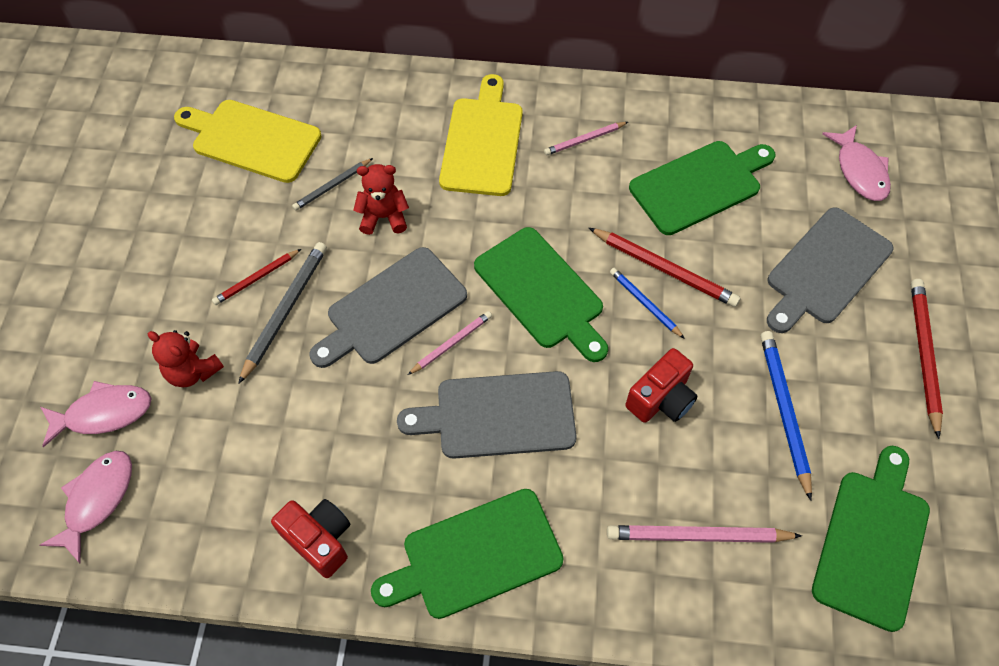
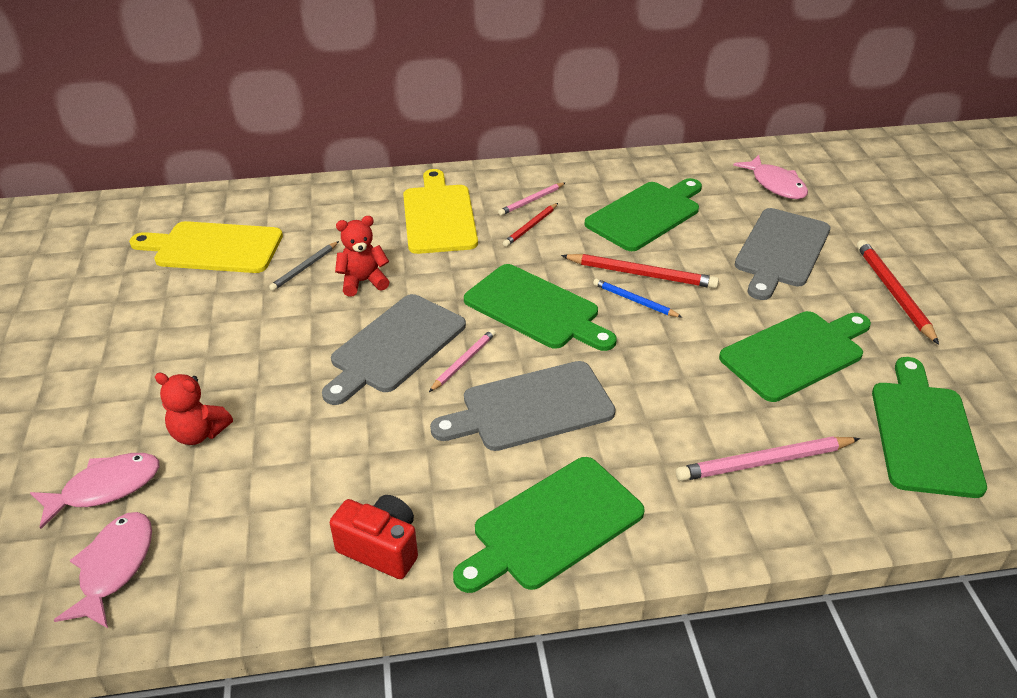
camera: 15 degrees left, 20 degrees down
(256, 278) = (247, 348): red pencil -> red pencil (530, 227)
(285, 311) = (285, 367): grey pencil -> none
(661, 399) = (681, 366): red camera -> none
(784, 411) = (796, 353): blue pencil -> green cutting board

